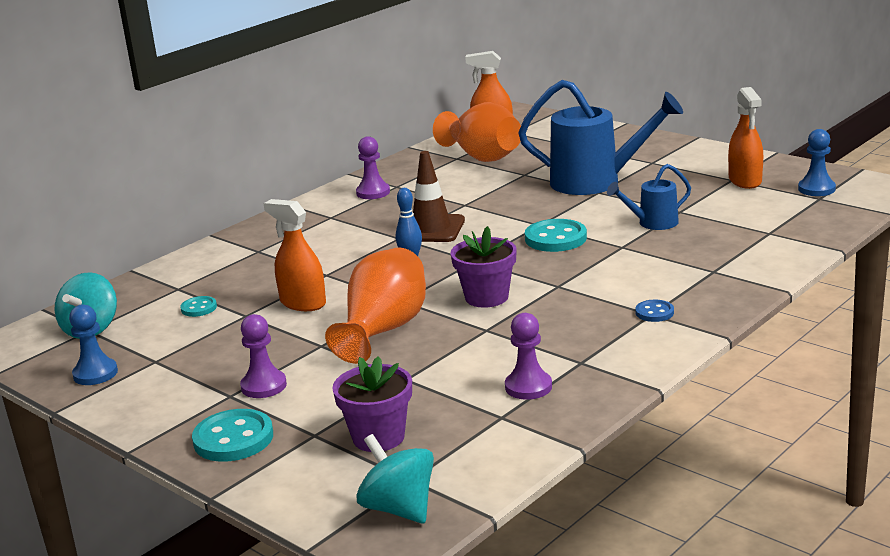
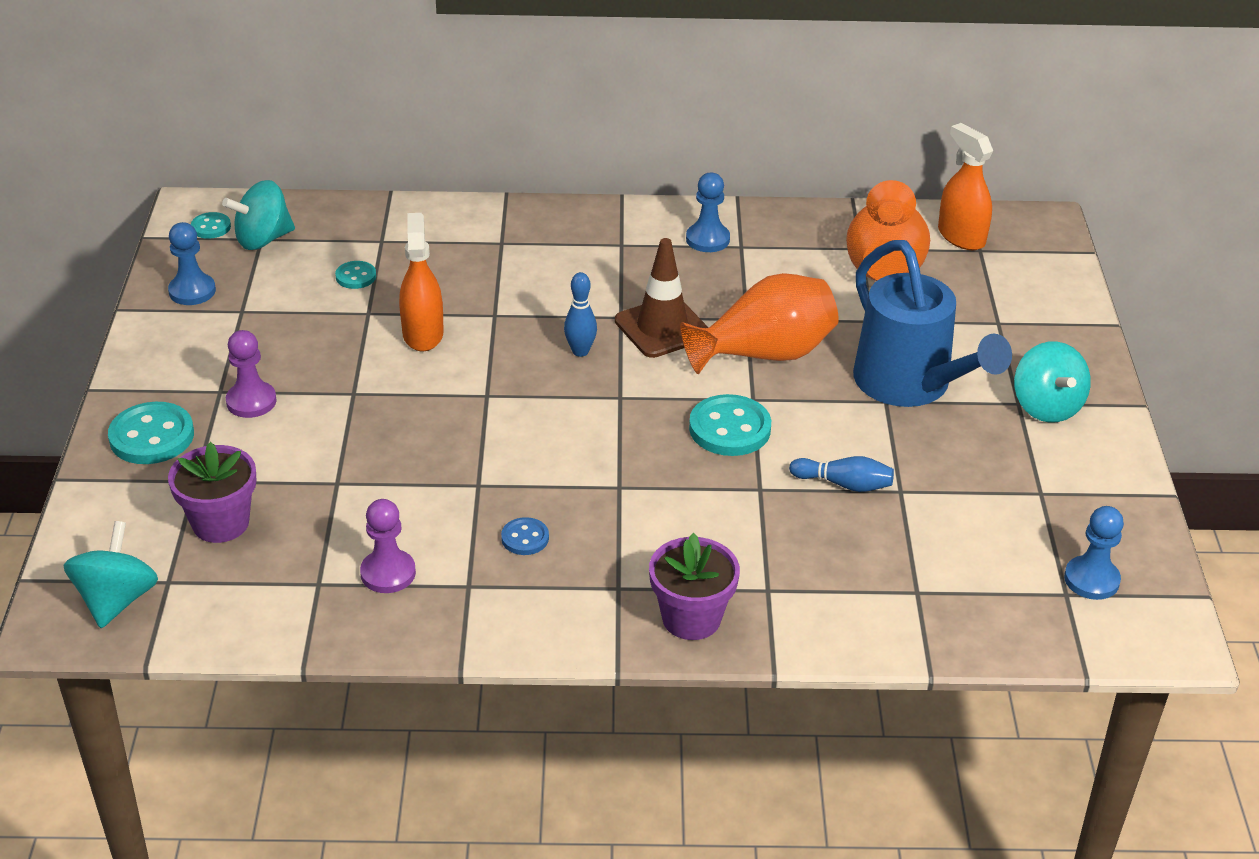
camera: 45 degrees right, 15 degrees up
(36, 345) = (211, 227): none -> turquoise button
(373, 192) = (707, 239): purple pawn -> blue pawn
(383, 330) = (415, 417): orange vase -> orange vase (764, 354)
(486, 297) = (545, 449): purple flower pot -> purple flower pot (691, 618)
(652, 223) = (844, 484): blue watering can -> blue bowling pin
(654, 312) = (623, 589): blue button -> blue button (525, 538)
(665, 157) = (1046, 407): none -> turquoise spinning top
(745, 181) = (1048, 506): orange spray bottle -> none

